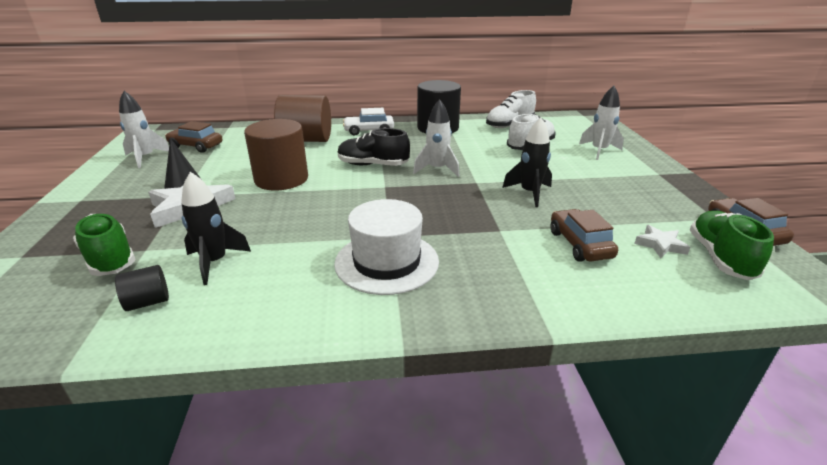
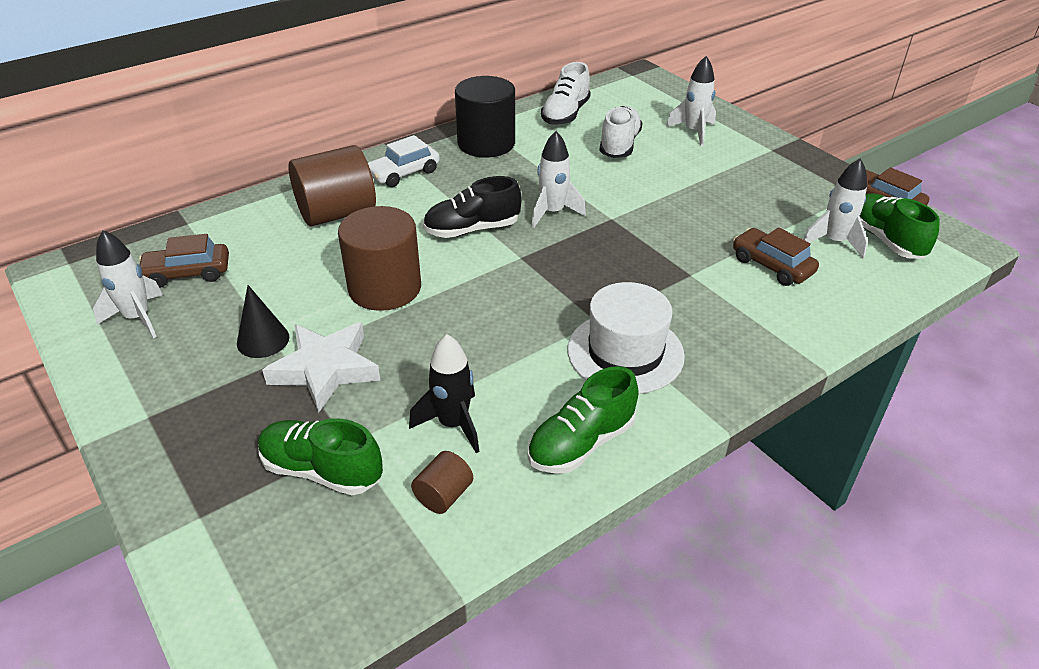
camera: 30 degrees left, 10 degrees up
(148, 302) = (443, 495): black cylinder -> brown cylinder
(278, 308) = (581, 443): none -> green shoe
(529, 193) = (677, 216): black rocket -> none
(660, 245) = (833, 242): white star -> white rocket

